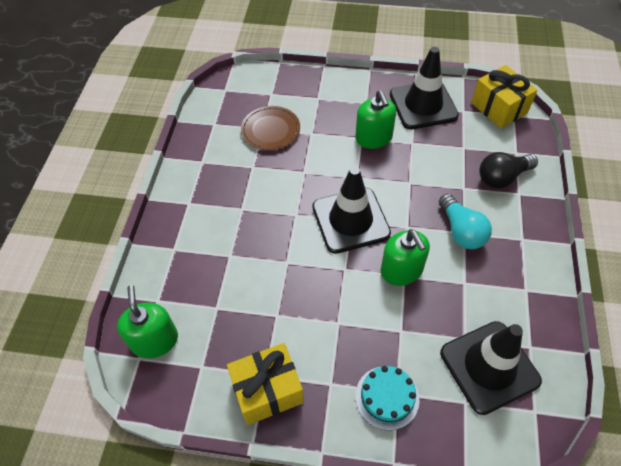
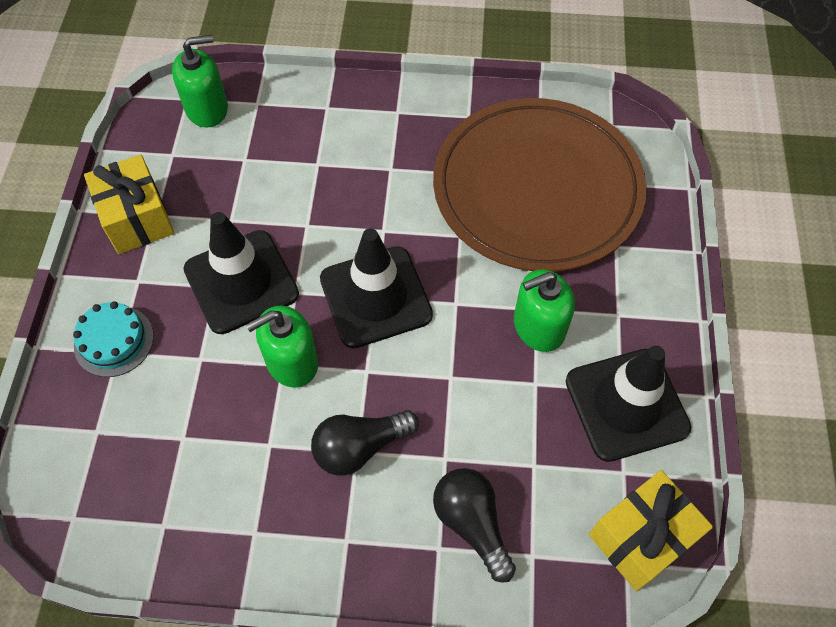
camera: 85 degrees right, 5 degrees up
(270, 130) = (537, 189): brown plate -> brown plate, size x2.35
(461, 231) = (360, 447): turquoise light bulb -> black light bulb
(489, 367) = (140, 466): black traffic cone -> black traffic cone (241, 282)

